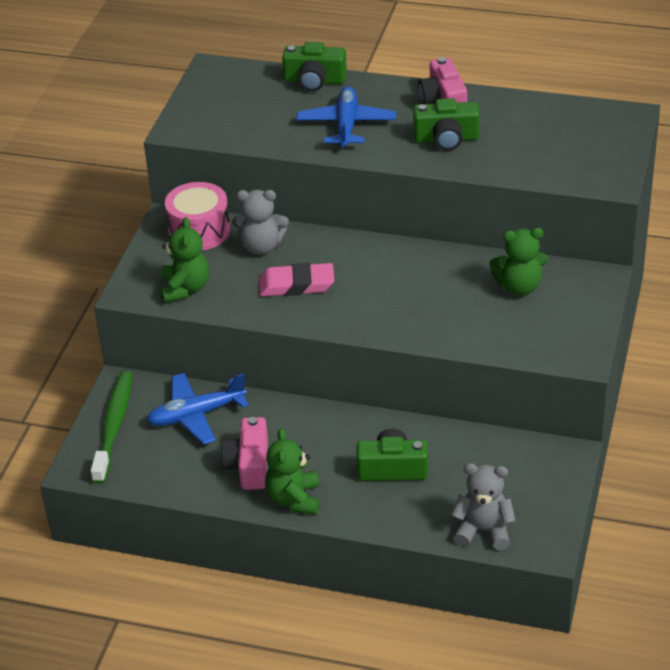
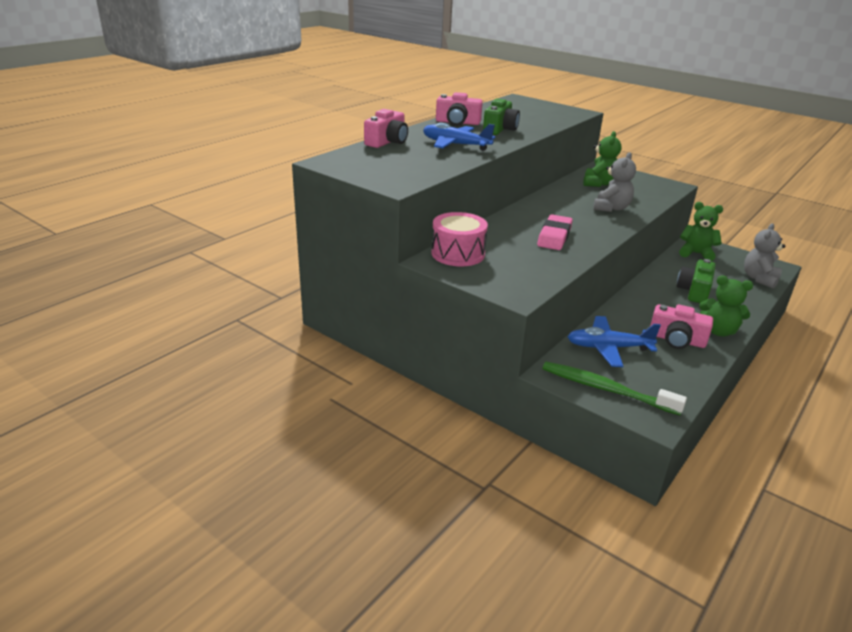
camera: 70 degrees left, 10 degrees down
(185, 288) = (530, 273): green teddy bear -> green teddy bear (696, 253)
(196, 415) = (608, 348): blue plane -> blue plane turned 90 degrees clockwise
(261, 247) = (498, 238): grey teddy bear -> grey teddy bear (611, 208)
(314, 81) = (387, 142): green camera -> pink camera

